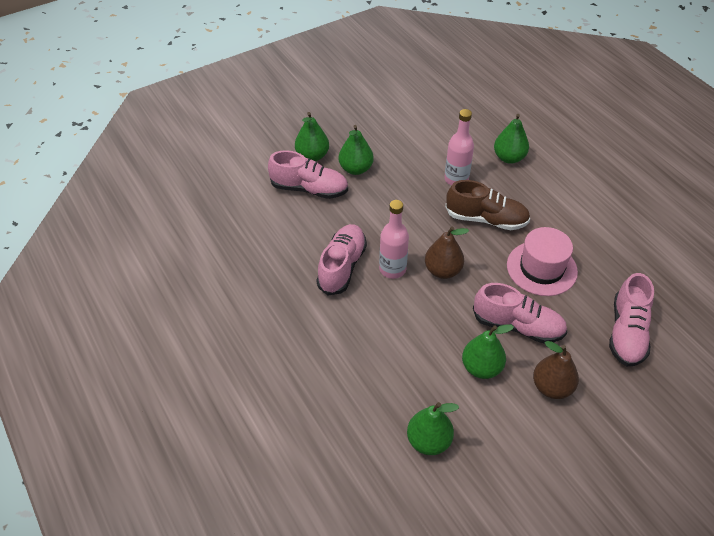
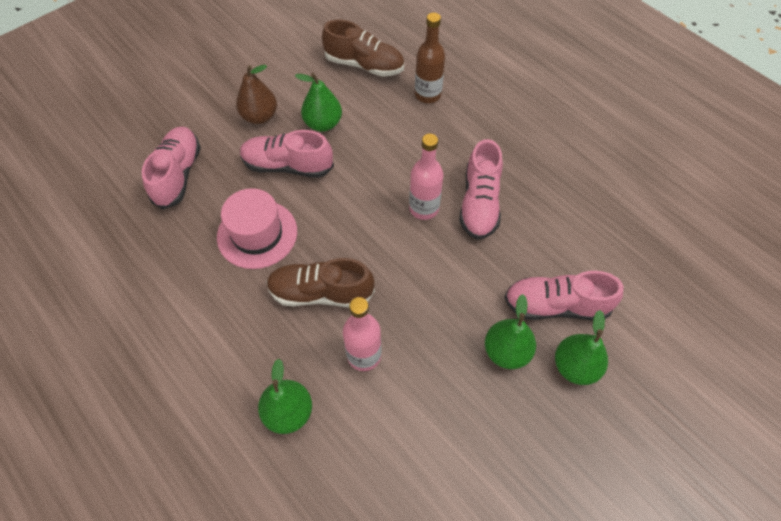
camera: 170 degrees right, 10 degrees up
(361, 387) = (427, 95): none -> brown bottle
(428, 441) = (364, 65): green pear -> brown shoe
(443, 271) = (368, 215): brown pear -> none

